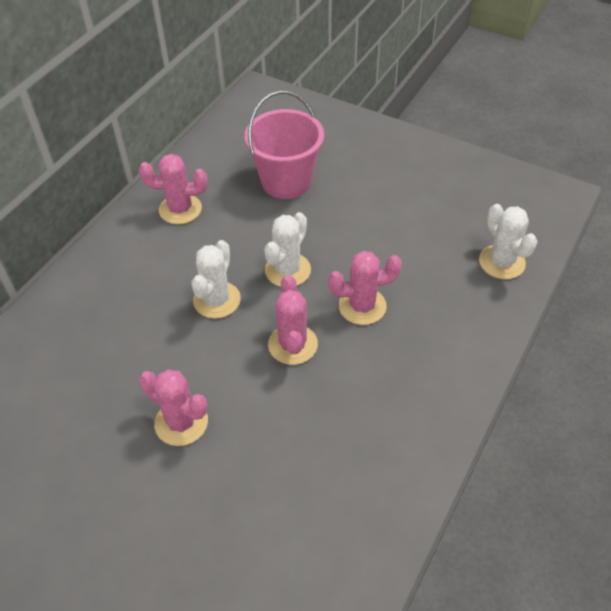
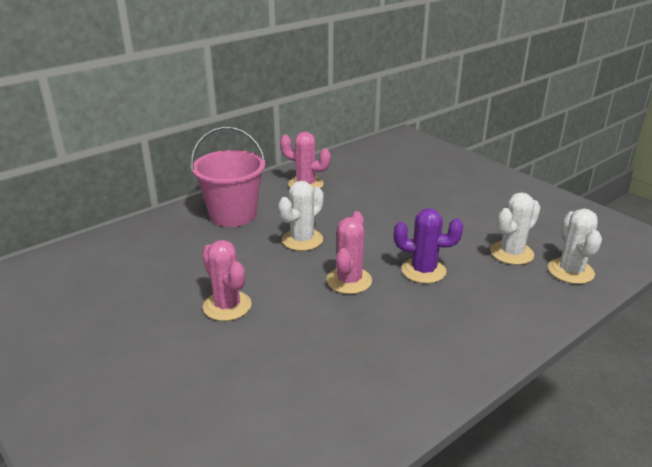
camera: 20 degrees right, 20 degrees down
(286, 181) = (398, 185): pink bucket -> pink bucket (233, 215)
(288, 270) = (370, 235): white cactus -> white cactus (511, 253)
(362, 306) = (423, 271): pink cactus -> purple cactus

